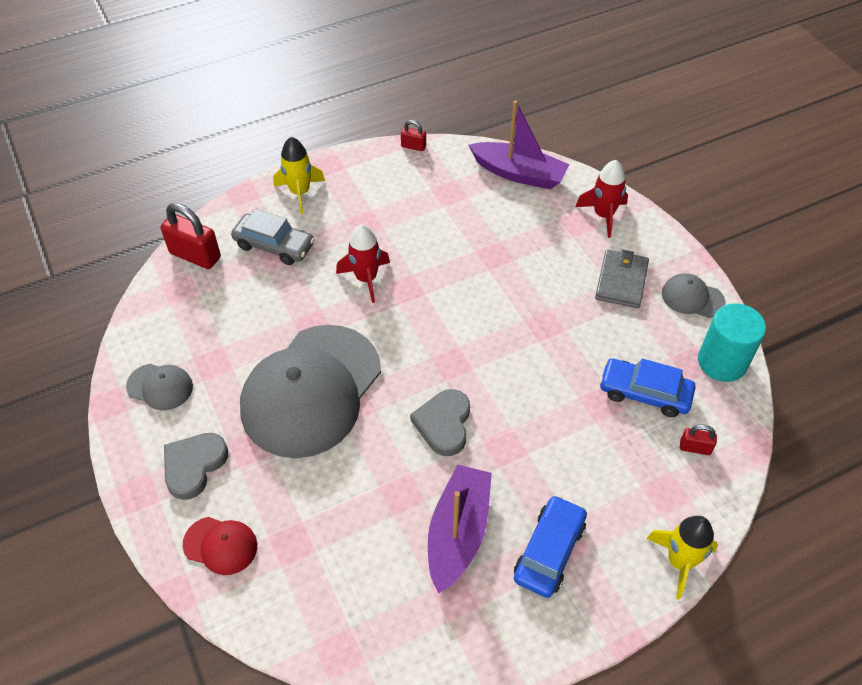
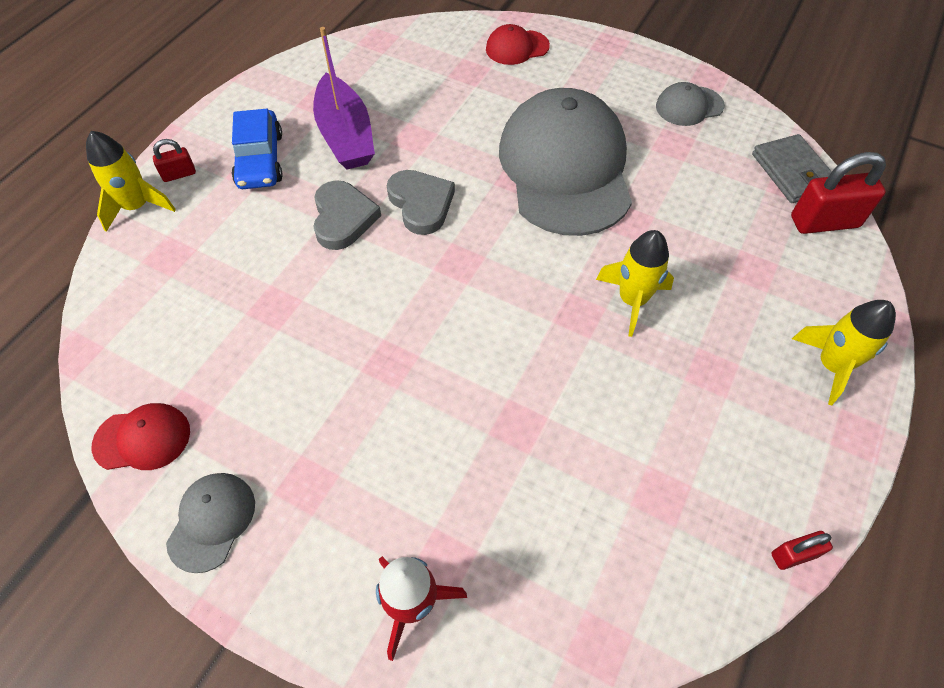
camera: 145 degrees right, 5 degrees up
(194, 466) = (592, 75): grey heart -> grey heart (343, 218)
(274, 245) = (768, 279): grey car -> none
(366, 279) = (632, 300): red rocket -> yellow rocket
(519, 174) = (597, 609): purple boat -> none
(621, 281) = (325, 488): grey wallet -> grey wallet (793, 172)
(644, 393) = (229, 344): blue car -> none
(692, 298) = (212, 521): grey cap -> grey cap turned 60 degrees counterclockwise
(695, 448) = (150, 313): red padlock -> red padlock (179, 174)
(722, 362) = (142, 438): turquoise cylinder -> red cap

